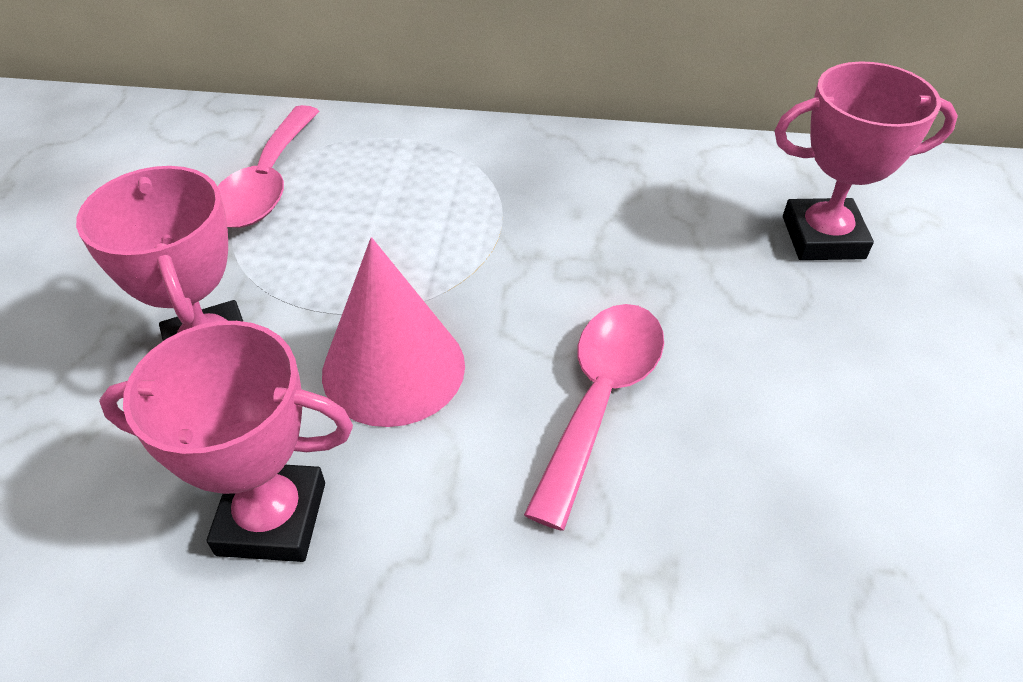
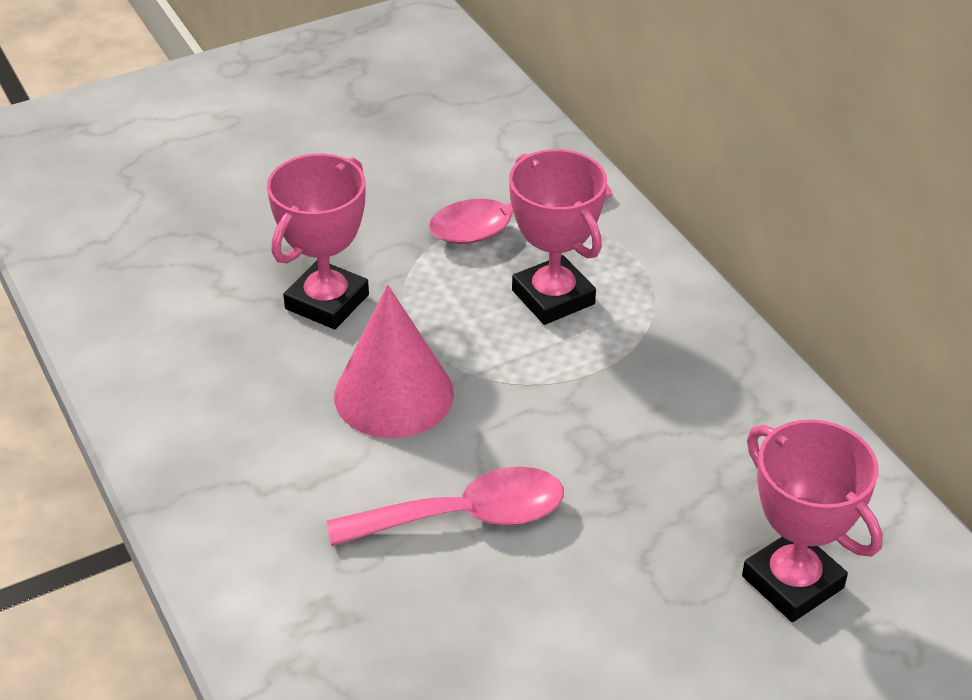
camera: 55 degrees right, 5 degrees down
(272, 518) = (233, 408): pink trophy -> pink trophy (553, 297)

